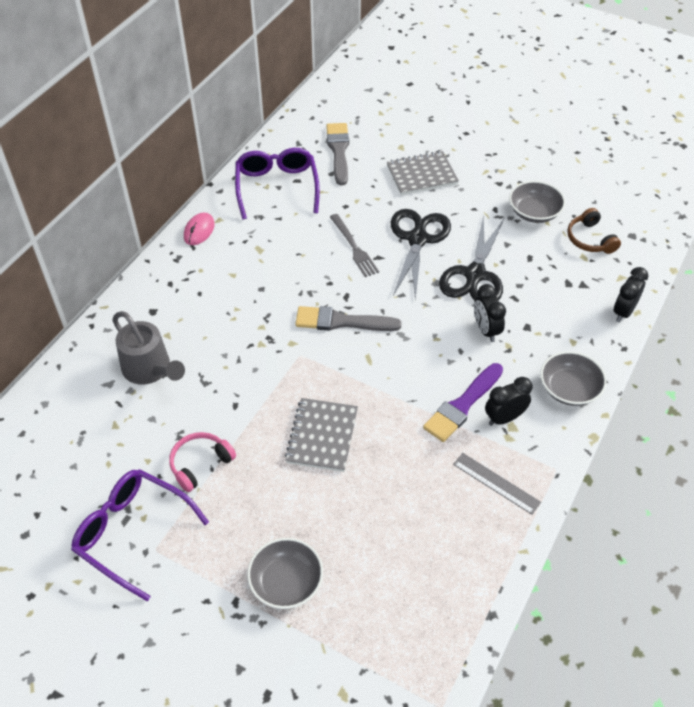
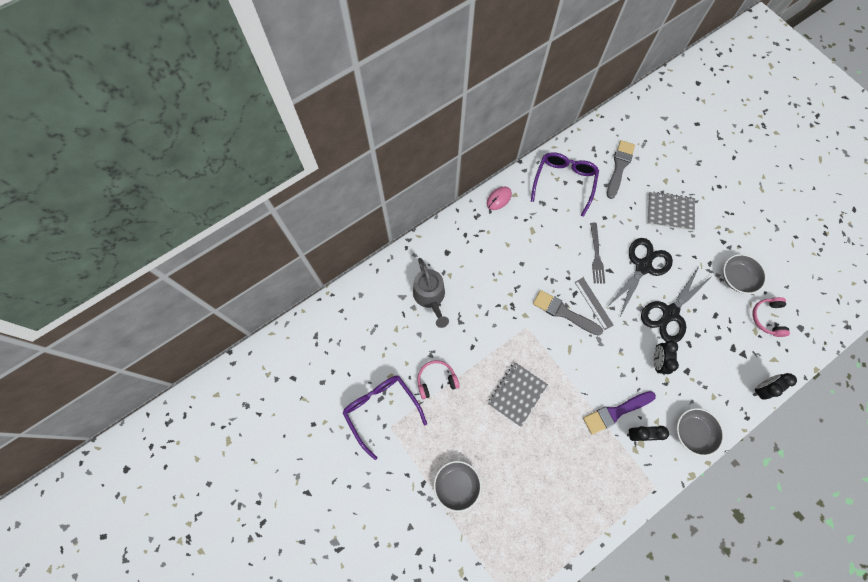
camera: 25 degrees right, 20 degrees up
(496, 483) = (612, 479): grey ruler -> grey ruler (593, 303)
(590, 239) = (767, 318): brown headphones -> pink headphones

